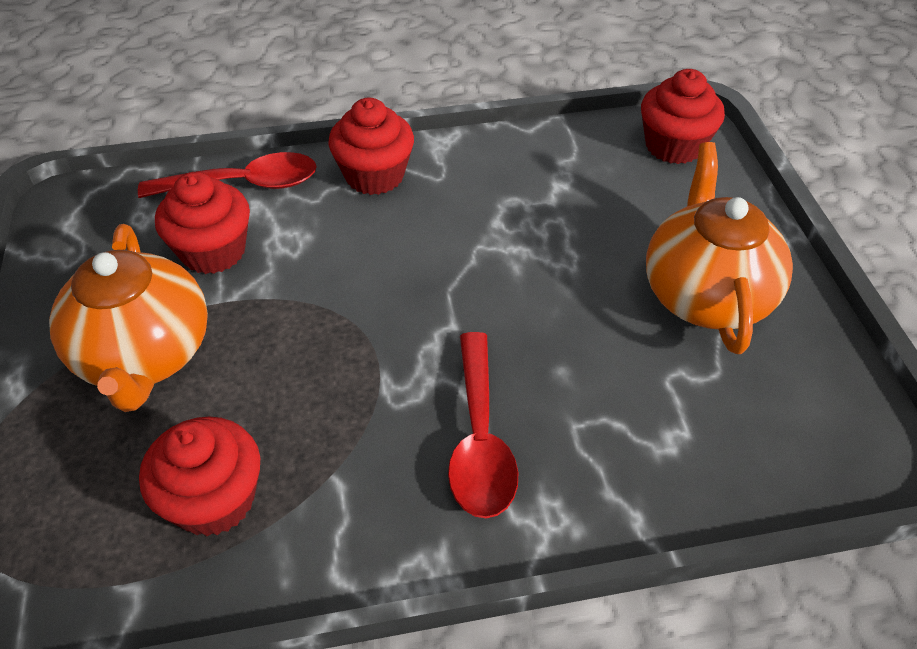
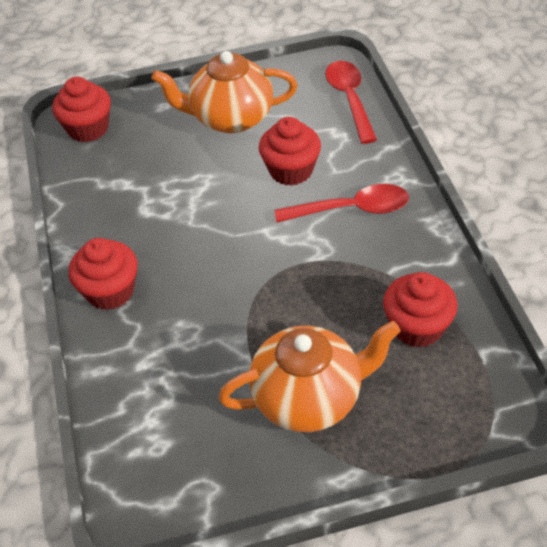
camera: 90 degrees left, 0 degrees up
(213, 251) = (198, 381): red cupcake -> red cupcake (291, 170)
(243, 184) = (116, 379): red spoon -> red spoon (350, 99)

